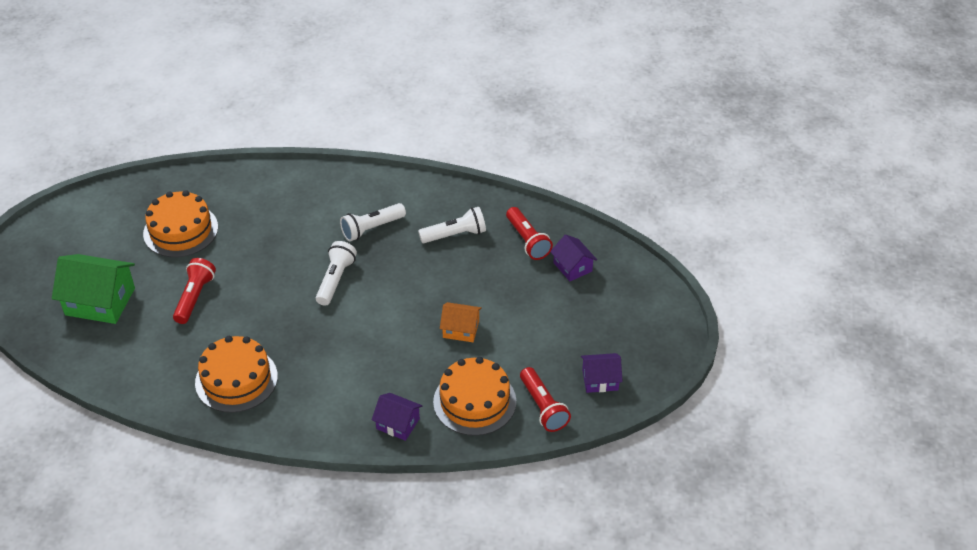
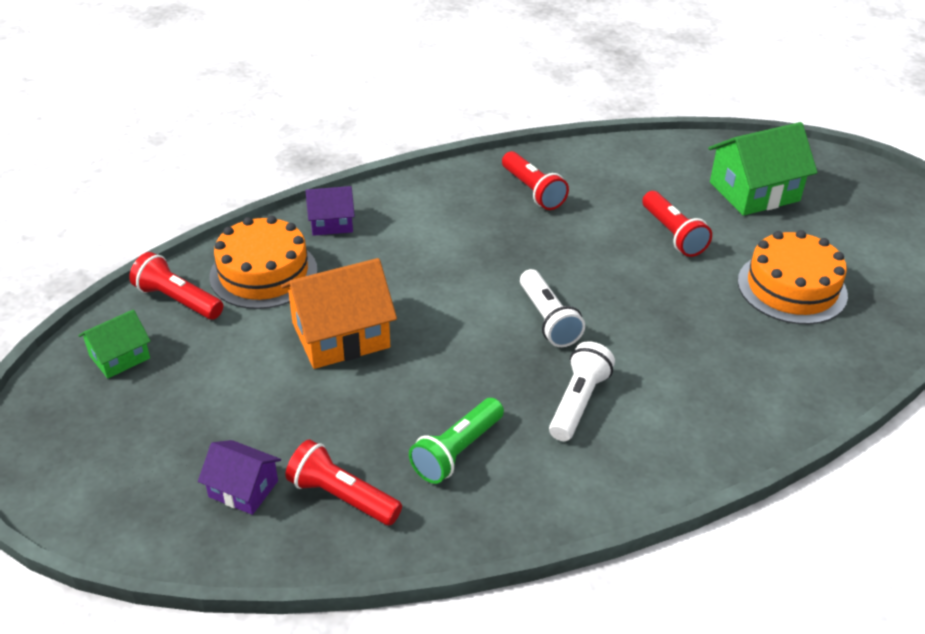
camera: 145 degrees right, 5 degrees down
(236, 379) = (533, 191): orange cake -> red flashlight
(455, 235) = (457, 451): white flashlight -> green flashlight
(461, 329) = (341, 335): orange house -> orange house, size x1.77
(600, 380) = (119, 357): purple house -> green house

